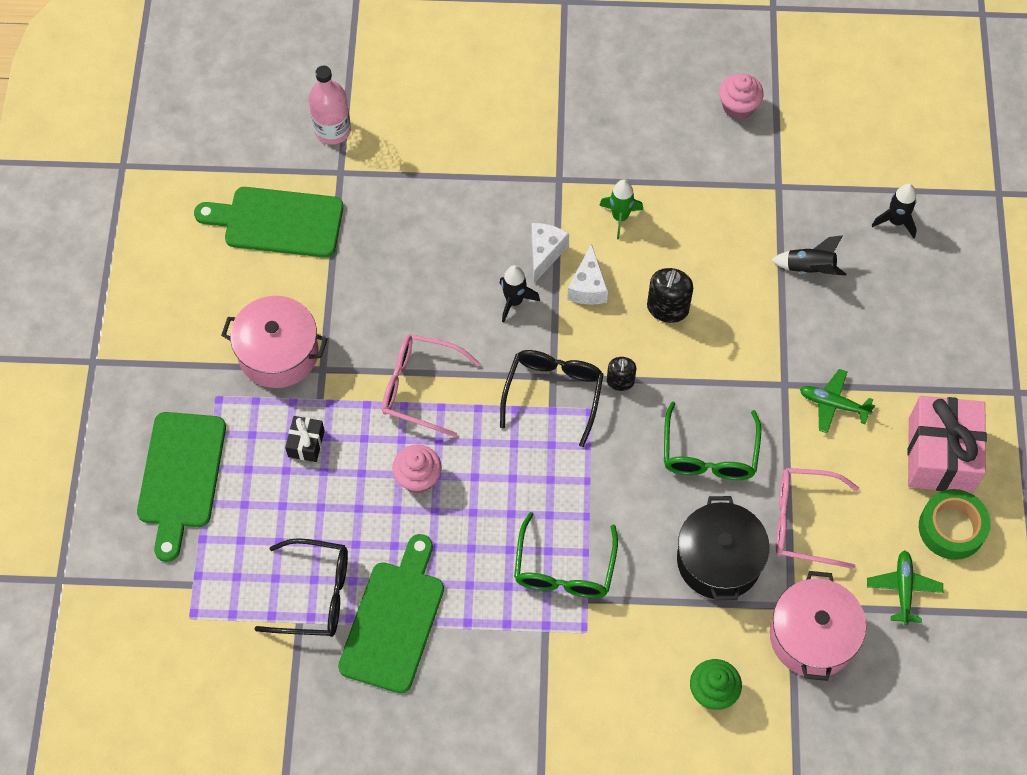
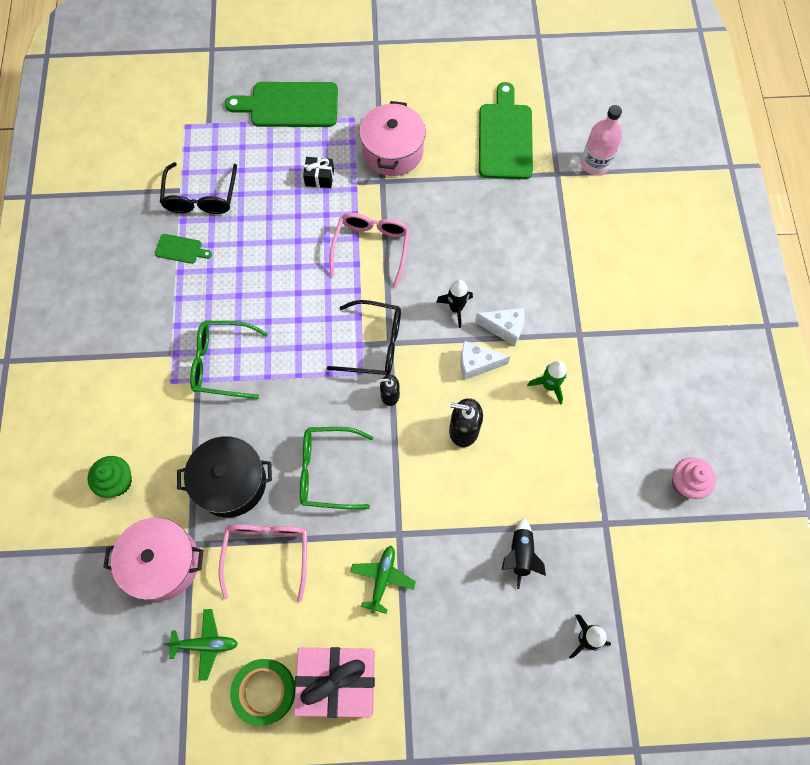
camera: 85 degrees right, 5 degrees up
(394, 620) = (180, 249): green cutting board -> green cutting board, size x0.46
(418, 478) = (295, 254): pink cupcake -> none

